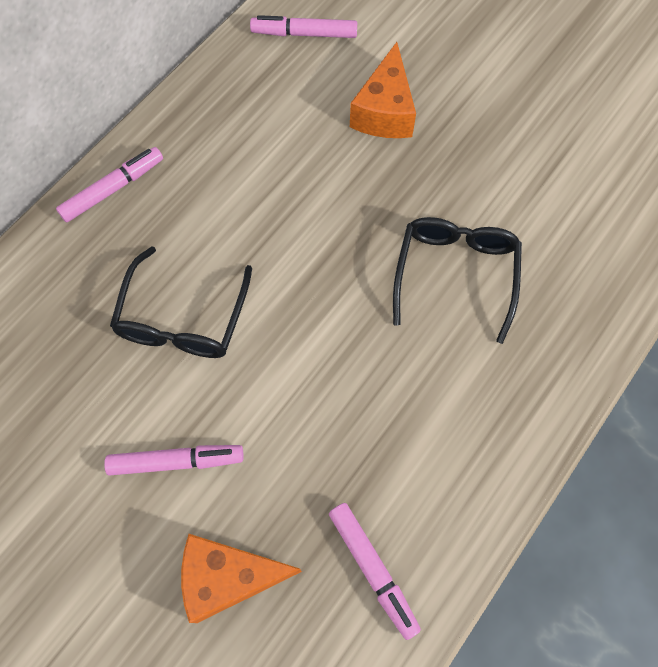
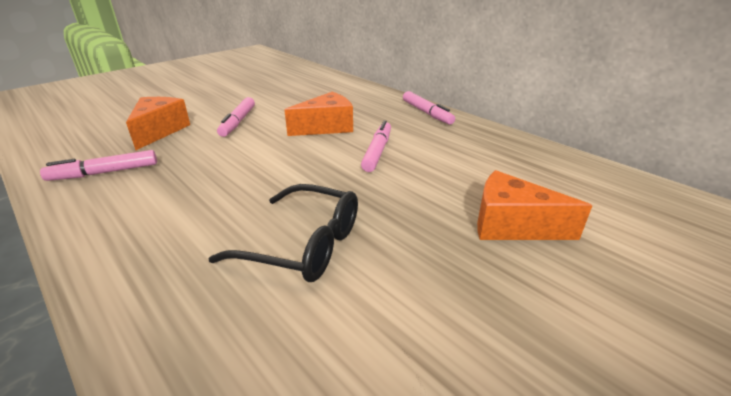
camera: 100 degrees right, 35 degrees down
(183, 318) = (326, 127): black glasses -> orange cheese
(304, 34) = (600, 189): pink marker -> pink marker (377, 151)

